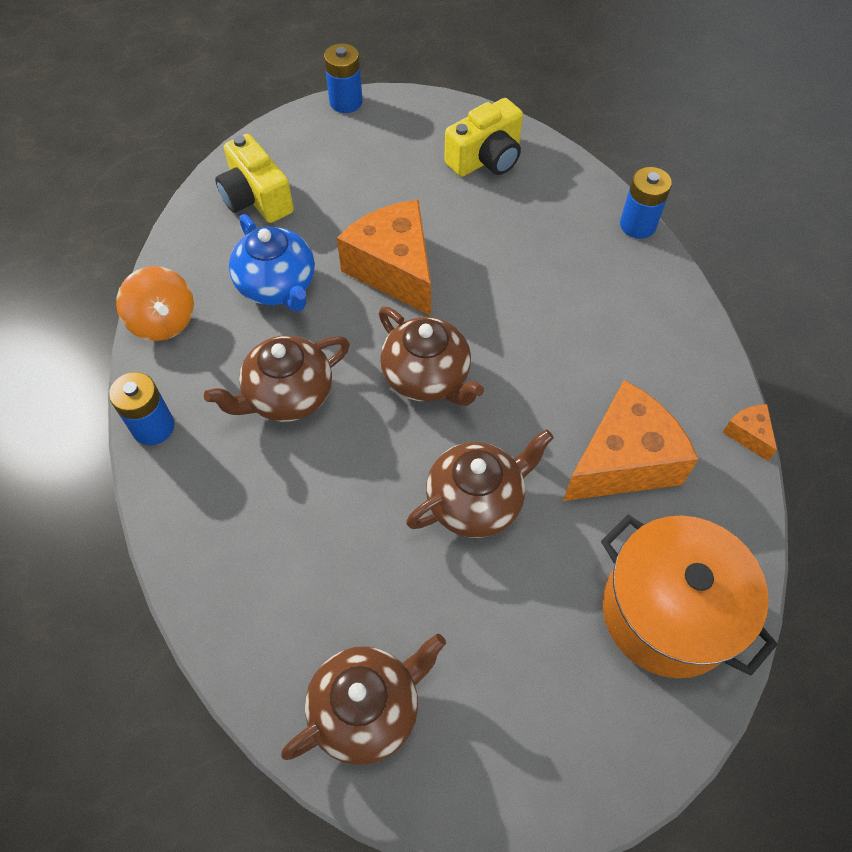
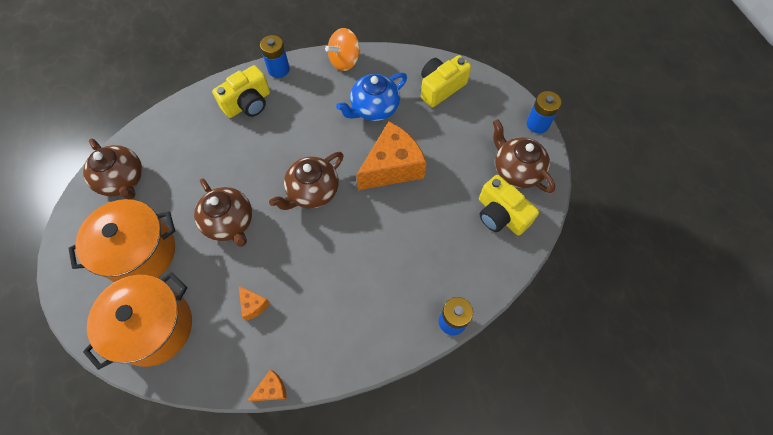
camera: 85 degrees right, 5 degrees up
(223, 478) = (248, 103): none -> yellow camera
(287, 396) = (298, 124): brown teapot -> brown teapot (516, 170)
(529, 653) = (140, 253): none -> orange pot
(623, 461) = (253, 305): orange cheese -> orange cheese, size x0.43

